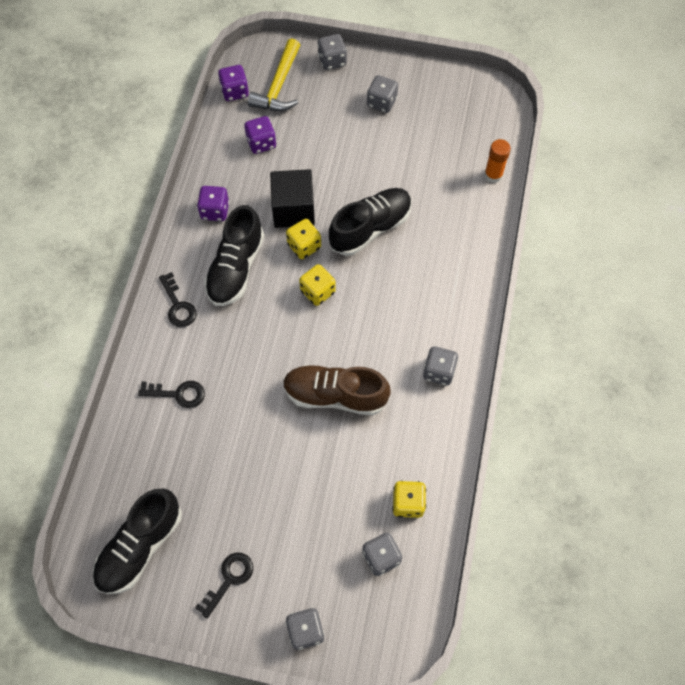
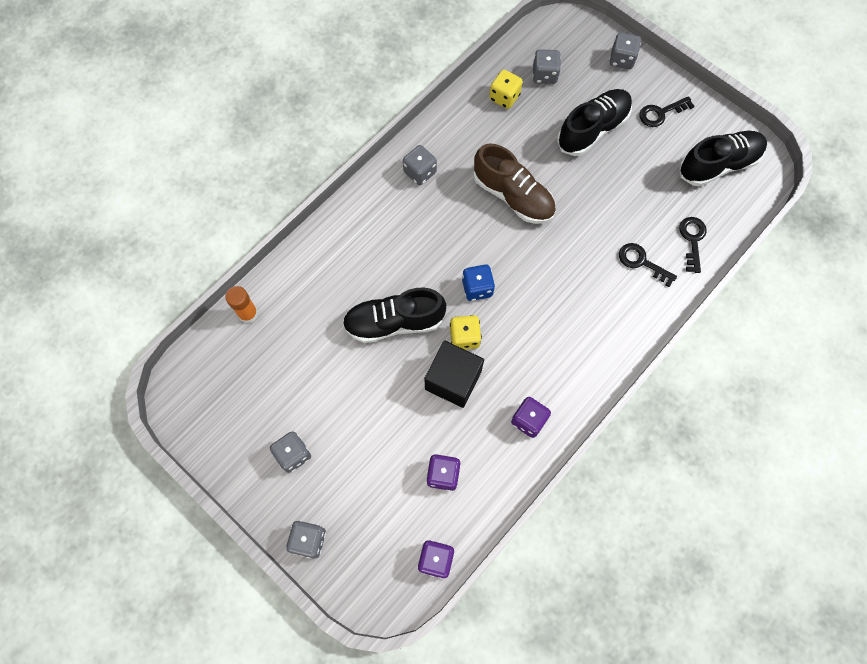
camera: 150 degrees left, 5 degrees up
(178, 306) = (608, 340): black key -> black key (692, 239)
(236, 268) = (538, 349): black shoe -> black shoe (592, 129)
(279, 86) = (385, 539): yellow hammer -> none
(317, 291) = (477, 288): yellow dice -> blue dice

